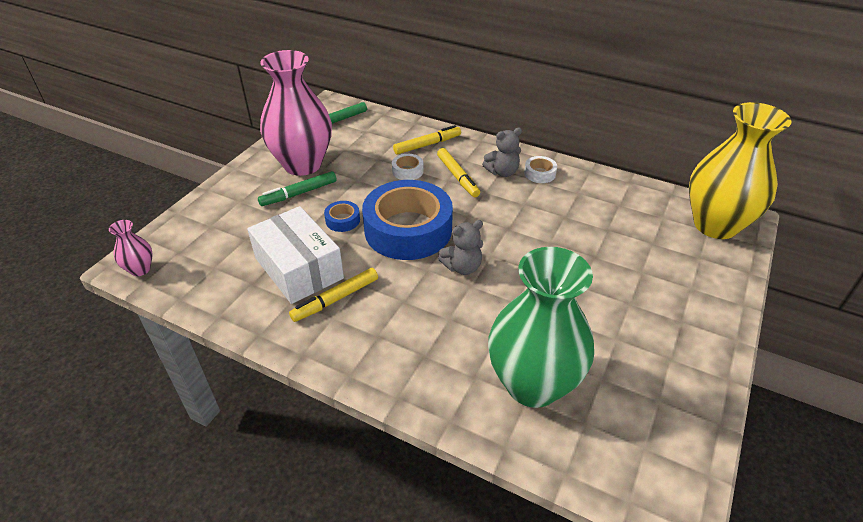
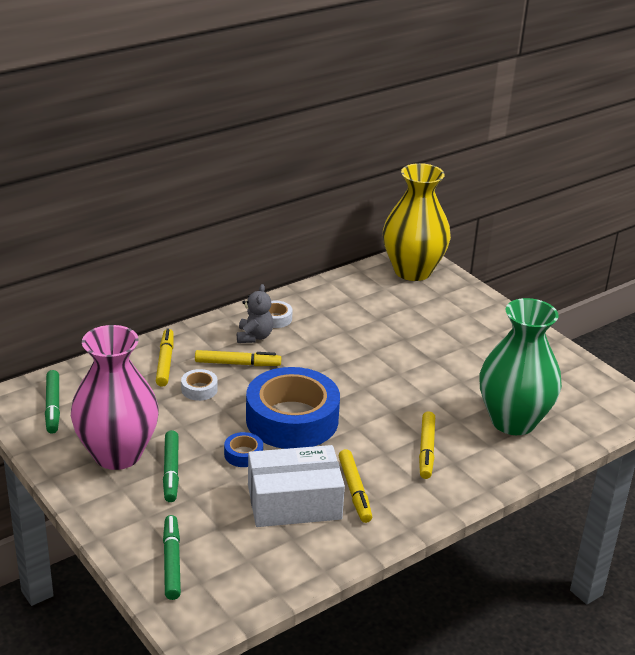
camera: 65 degrees left, 10 degrees down
(140, 269) = (207, 616): pink vase -> none
(194, 231) = (171, 562): none -> green marker
(430, 328) = (426, 449): none -> yellow marker
(462, 267) = (366, 407): grey teddy bear -> none

